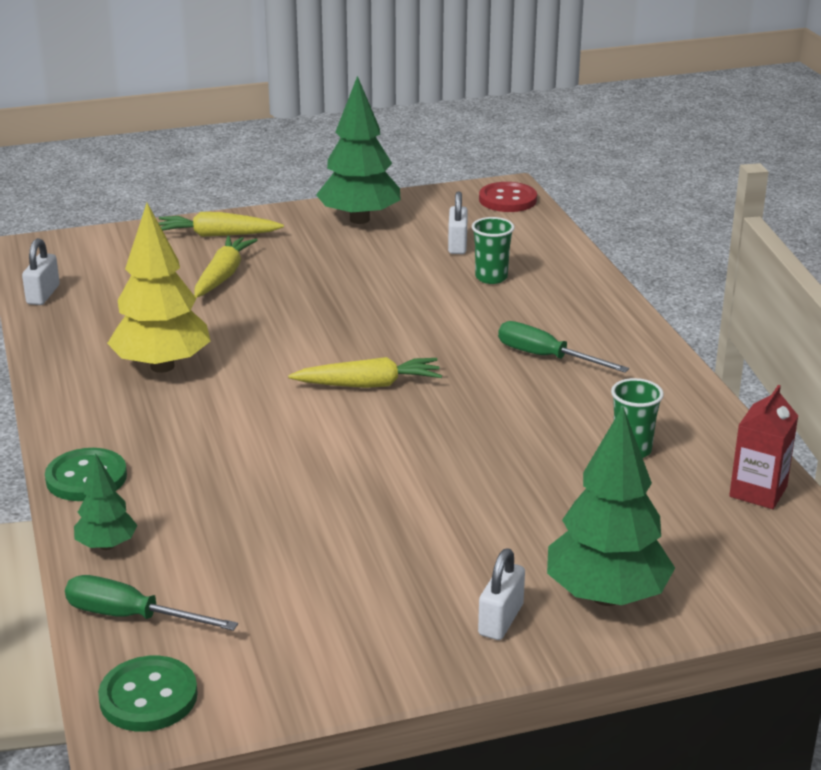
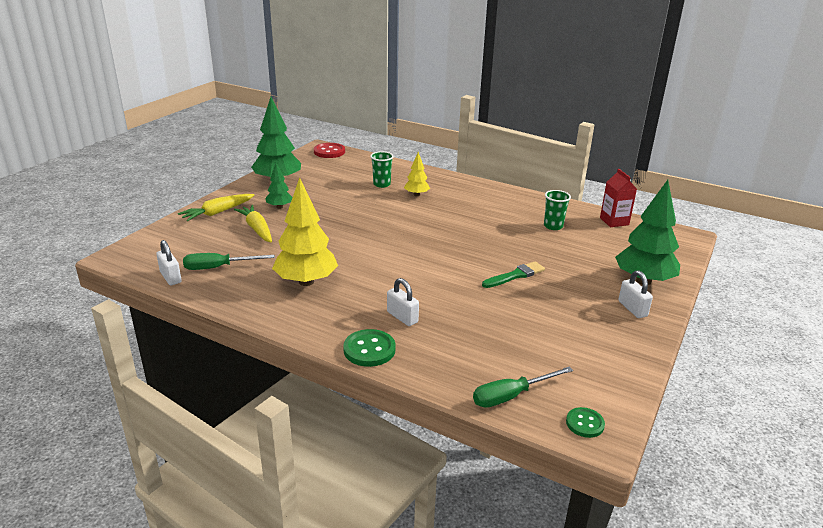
camera: 45 degrees left, 0 degrees up
(107, 545) = (439, 373): green tree -> green tree (279, 207)
(148, 697) = (585, 423): green button -> green button, size x0.64
(369, 385) = (415, 246): yellow carrot -> none
(425, 488) = (515, 275): none -> green brush
(457, 245) = (343, 177): white padlock -> white padlock (402, 317)
(512, 313) = (416, 195): none -> yellow tree
(546, 357) = (461, 206): green screwdriver -> green screwdriver (218, 267)

